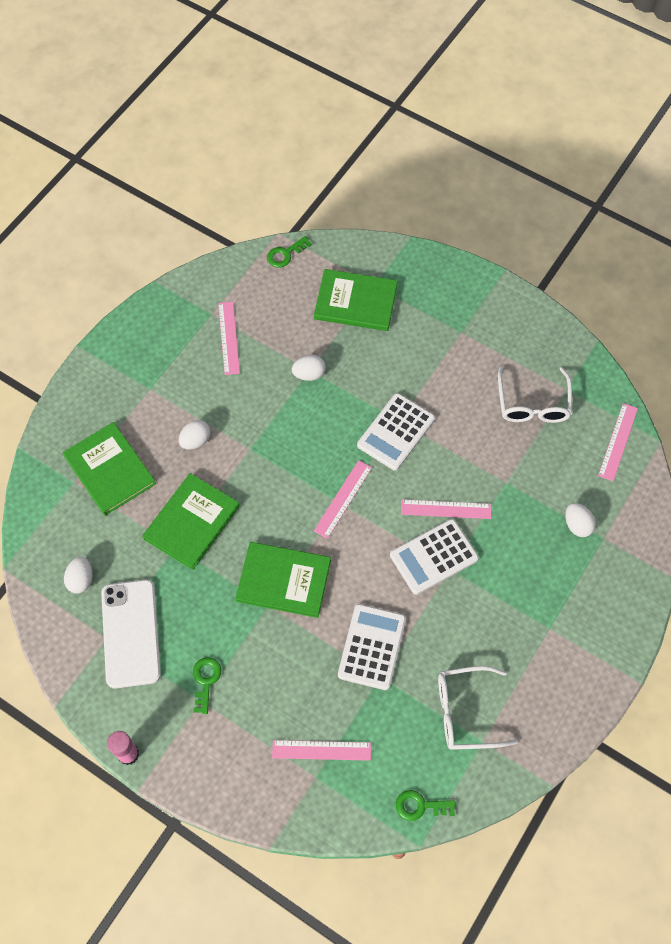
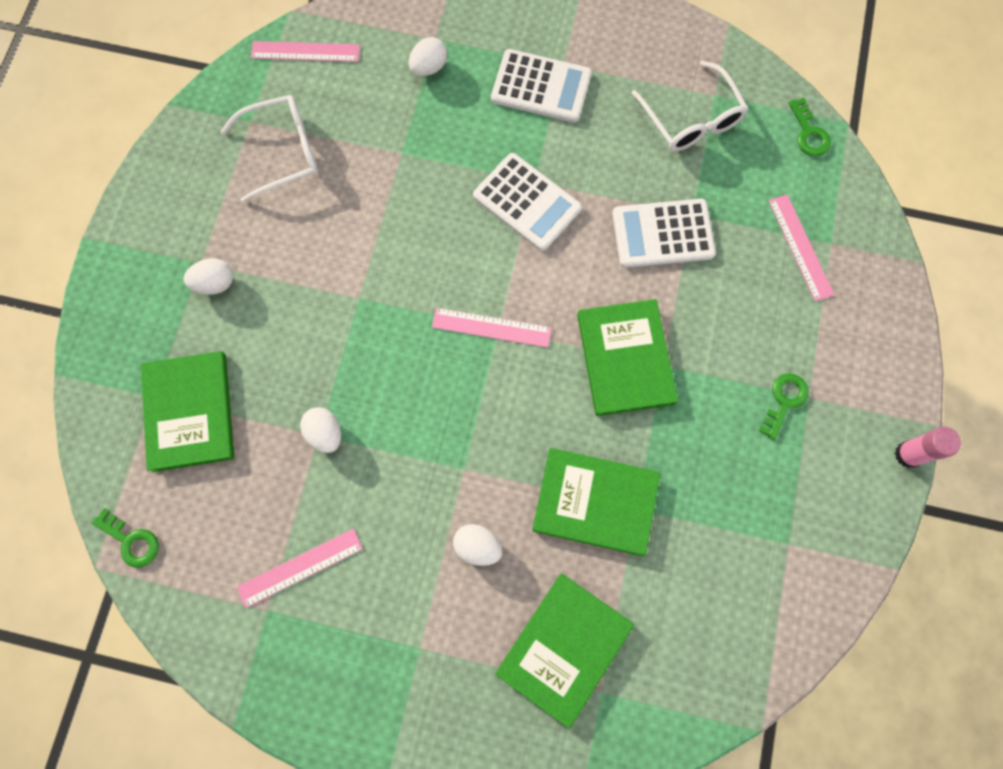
camera: 110 degrees left, 10 degrees up
(81, 580) = (731, 613): white egg -> white egg (215, 283)
(131, 633) = (770, 516): white phone -> none
(206, 681) = (784, 401): green key -> green key turned 135 degrees clockwise
(396, 432) = (376, 296): white calculator -> white calculator (541, 87)
(446, 509) = (461, 207): pink ruler -> none

